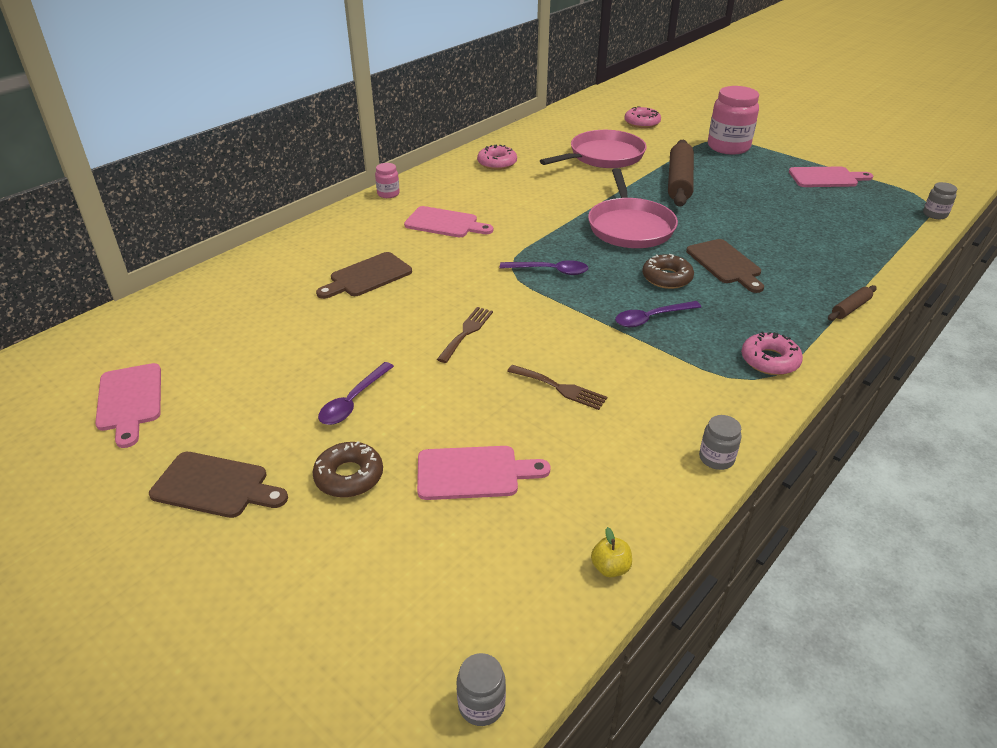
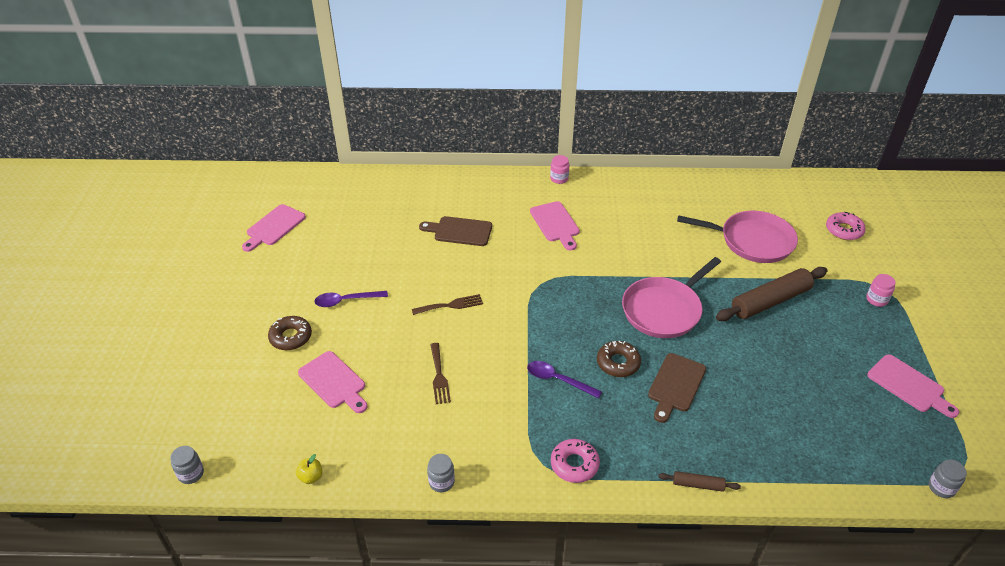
camera: 50 degrees right, 5 degrees up
(215, 486) = (245, 297): brown cutting board -> none
(497, 163) = (665, 197): pink donut -> none
(550, 271) = (557, 302): purple spoon -> none
(728, 147) = (876, 300): pink jar -> pink jar, size x0.47

